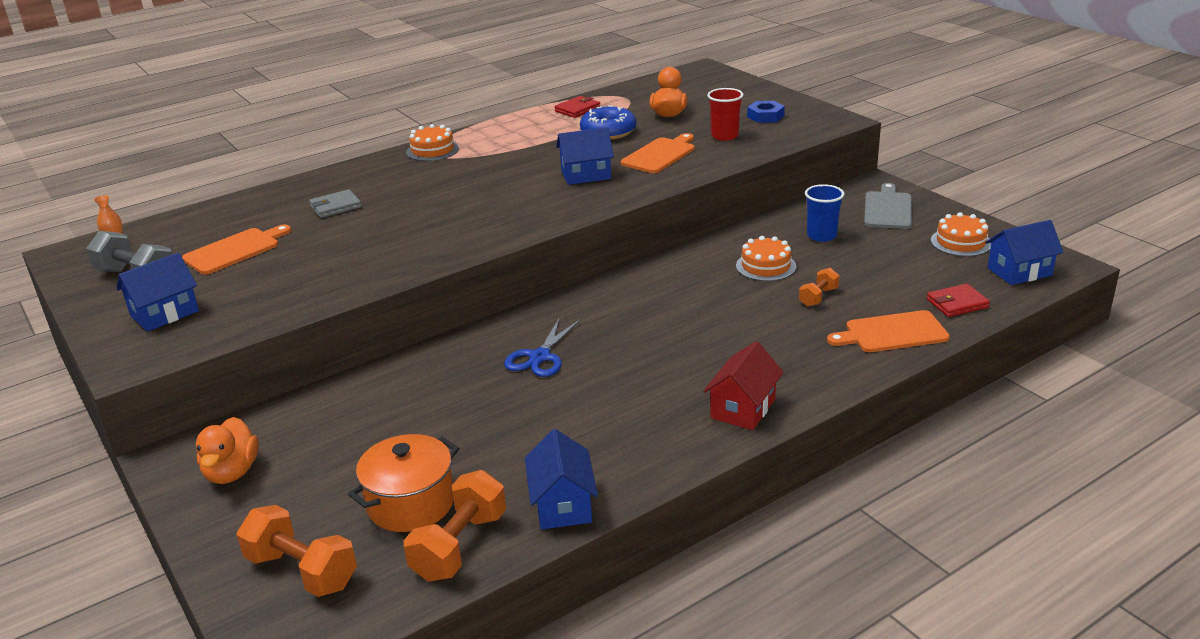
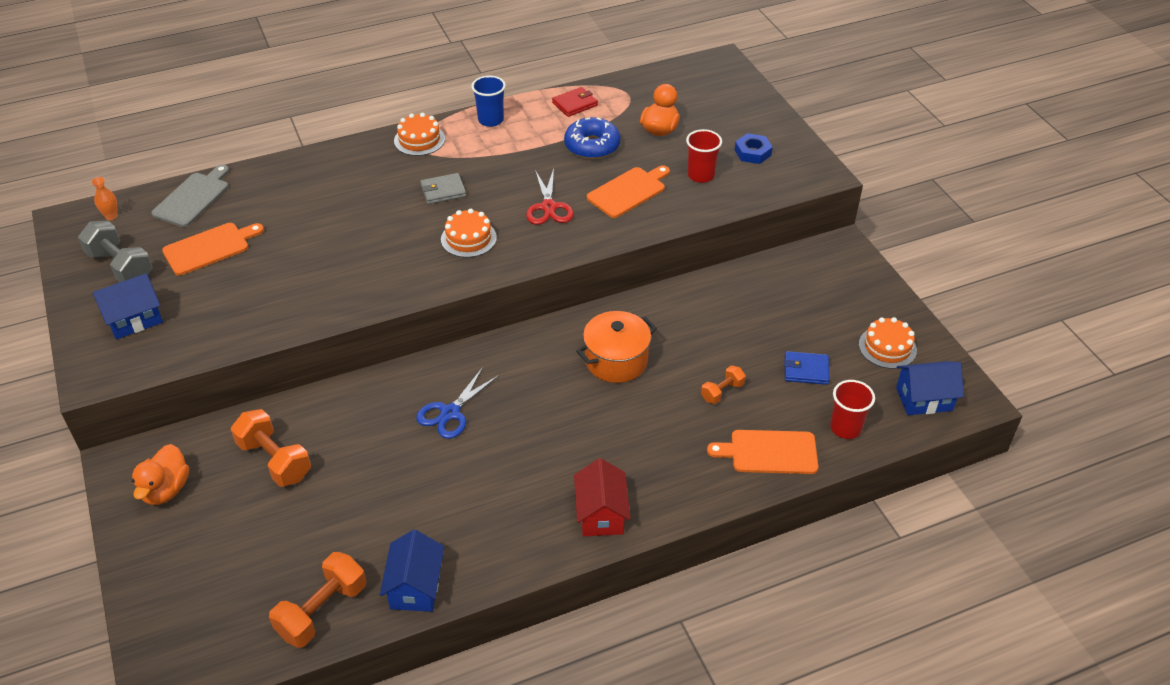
camera: 10 degrees right, 15 degrees up
(302, 571) = (196, 607): orange dumbbell -> orange dumbbell (274, 460)
(335, 207) = (310, 205): grey wallet -> grey wallet (443, 191)
(411, 504) = (297, 557): orange pot -> orange pot (616, 360)
(586, 175) = (548, 207): blue house -> red scissors
(743, 408) = (601, 514): red house -> red house turned 45 degrees counterclockwise
(766, 266) = (691, 340): orange cake -> orange cake (468, 238)
(821, 236) = (759, 310): blue cup -> blue cup (490, 120)
(888, 209) = (838, 285): grey cutting board -> grey cutting board (193, 198)
(892, 269) = (806, 370): none -> blue wallet
(957, 303) = (845, 428): red wallet -> red cup

